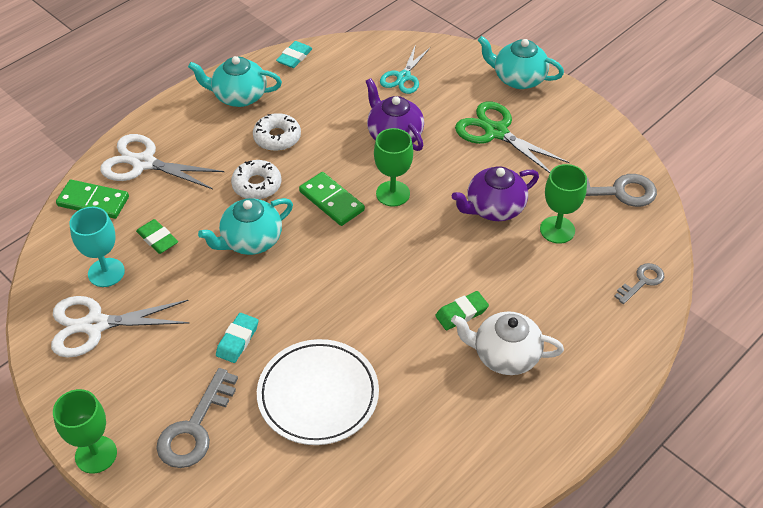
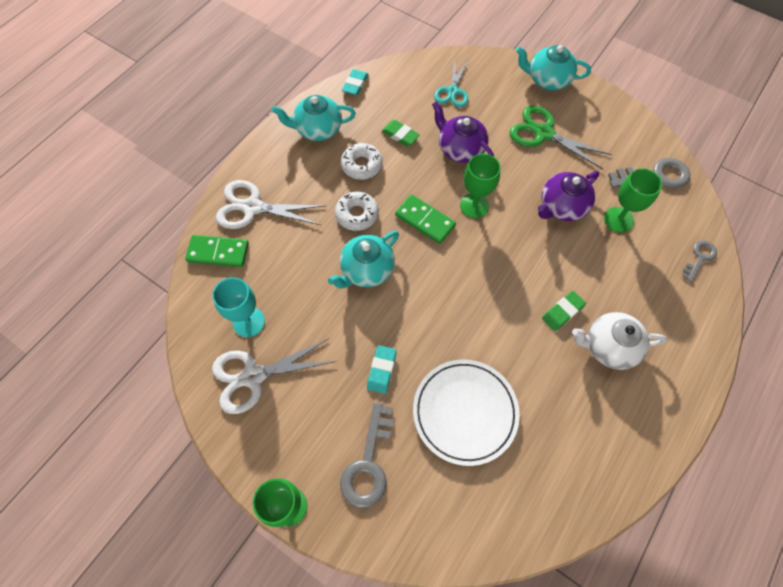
camera: 10 degrees left, 15 degrees up
(157, 239) = (285, 281): green eraser -> green eraser (400, 135)

